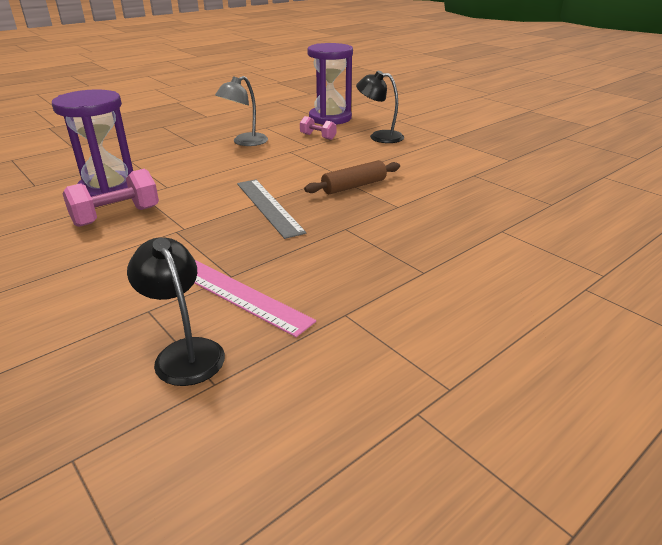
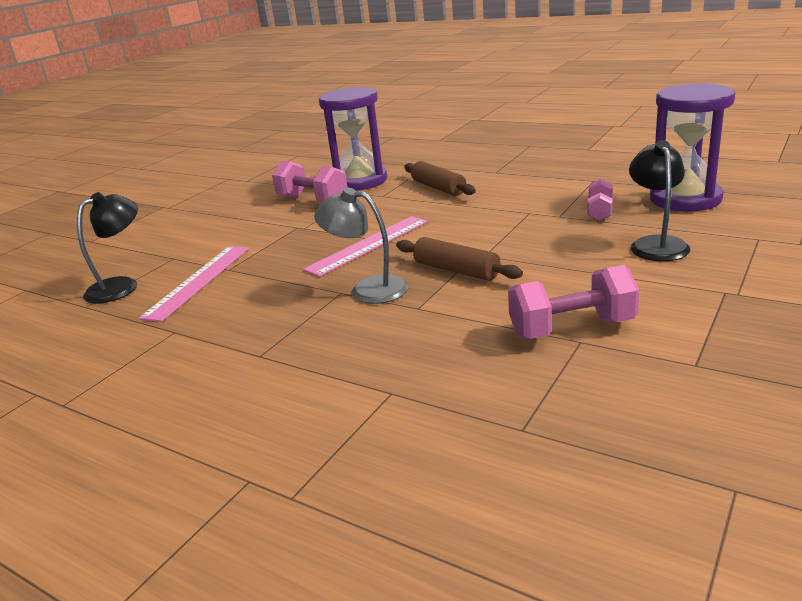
camera: 75 degrees right, 5 degrees down
(191, 166) = (438, 188): none -> brown rolling pin
(245, 142) = (529, 187): grey lamp -> grey lamp (368, 289)
(269, 207) = (368, 245): grey ruler -> pink ruler
(459, 174) = (571, 328): none -> pink dumbbell

